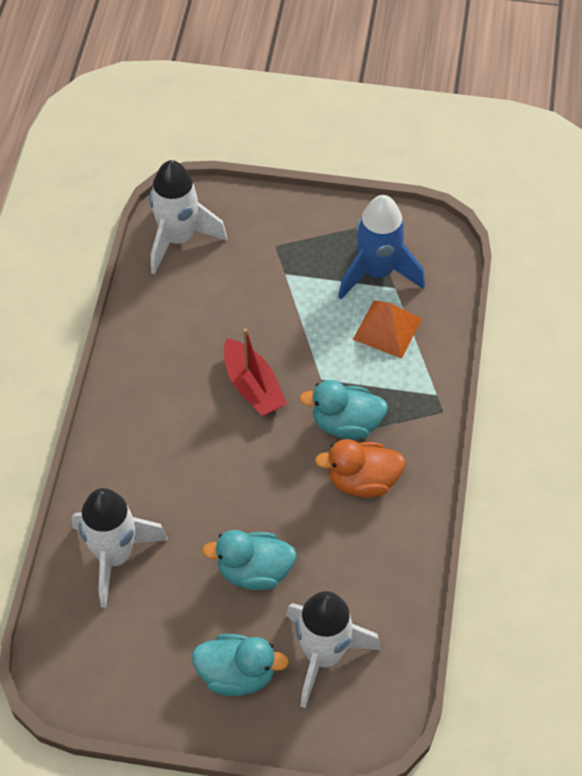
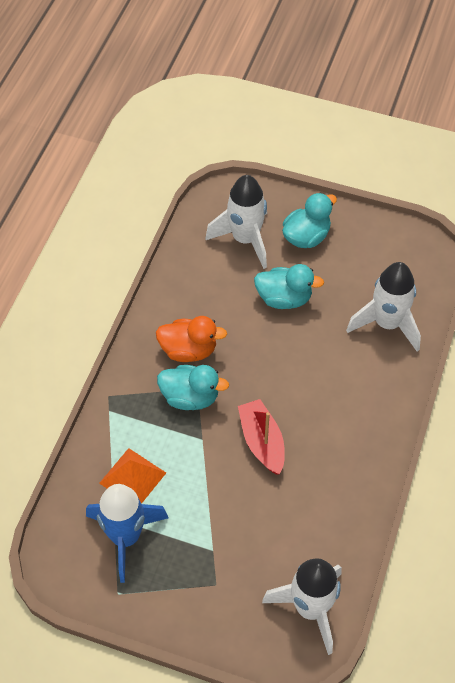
camera: 170 degrees left, 0 degrees up
(237, 674) = (306, 237): turquoise duck -> turquoise duck turned 120 degrees clockwise

